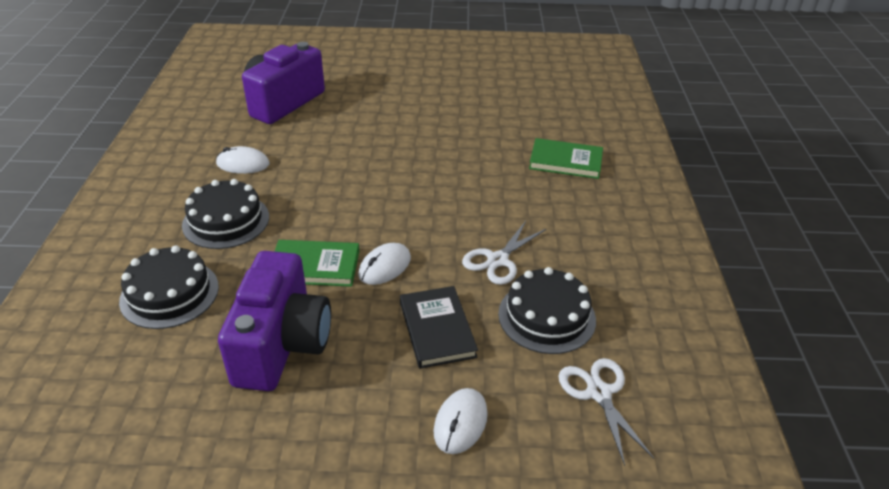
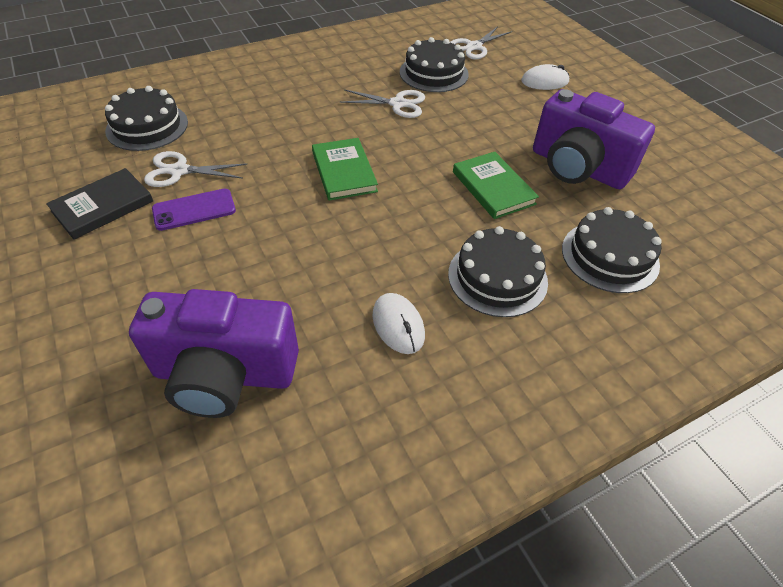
camera: 120 degrees left, 10 degrees up
(282, 344) = (578, 167): purple camera -> purple camera turned 120 degrees counterclockwise
(385, 266) = (456, 152): white mouse -> none
(430, 118) = (194, 210): none -> purple phone
(437, 329) = (490, 109): black book -> black book (103, 206)
(481, 120) = (179, 171): none -> white scissors
(554, 117) = (147, 126): none -> black cake
(565, 161) = (232, 103): green book -> green book (344, 172)

